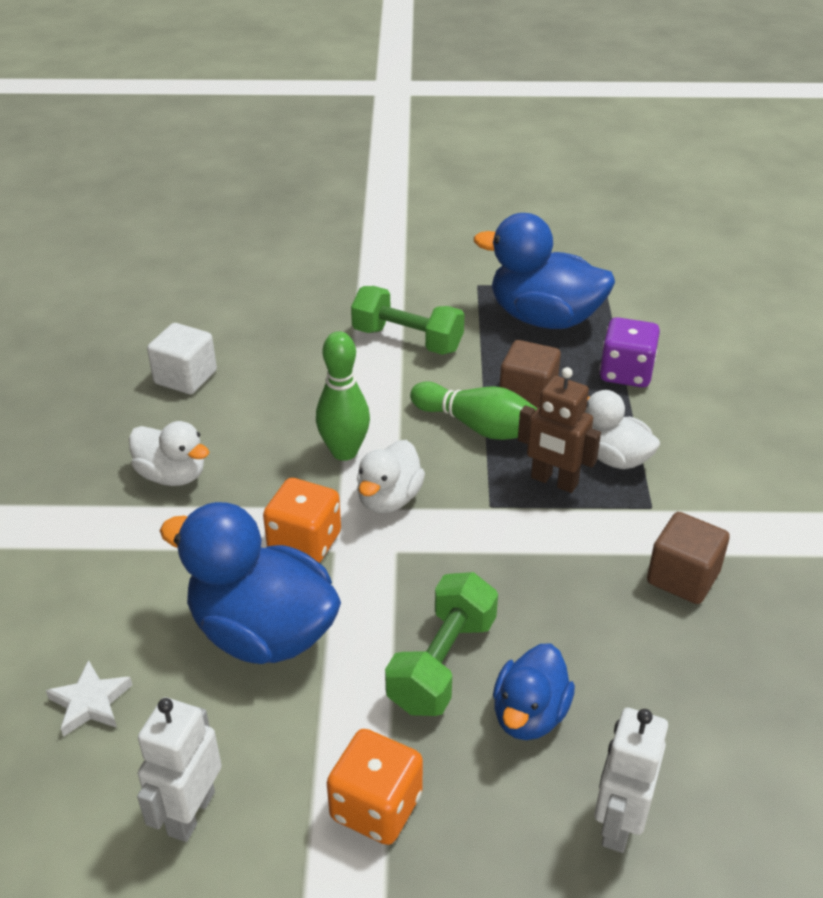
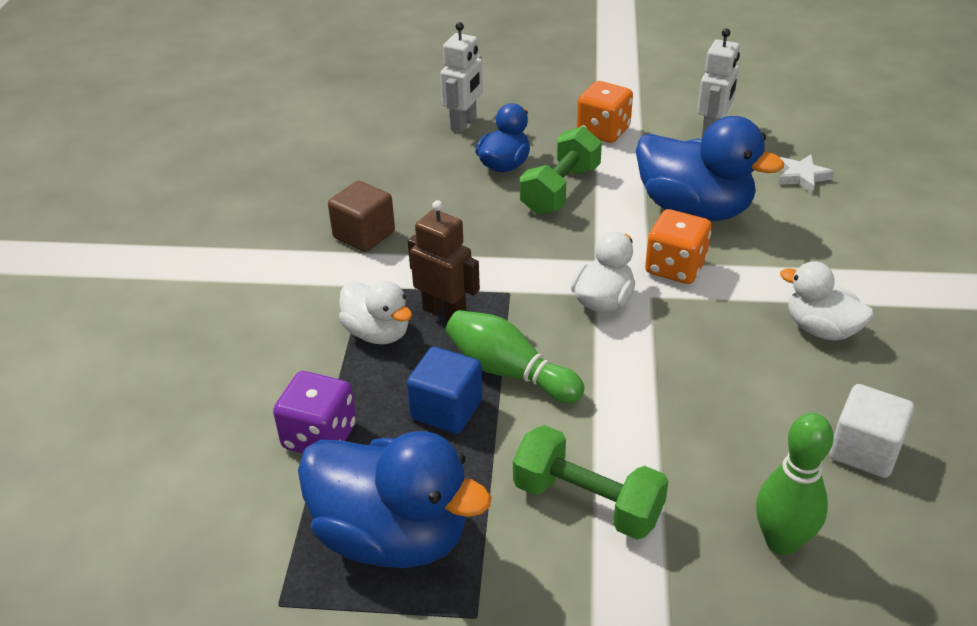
camera: 175 degrees left, 0 degrees up
(344, 452) = (652, 348): green bowling pin -> green bowling pin (781, 541)
(527, 395) = (446, 409): brown cube -> blue cube

